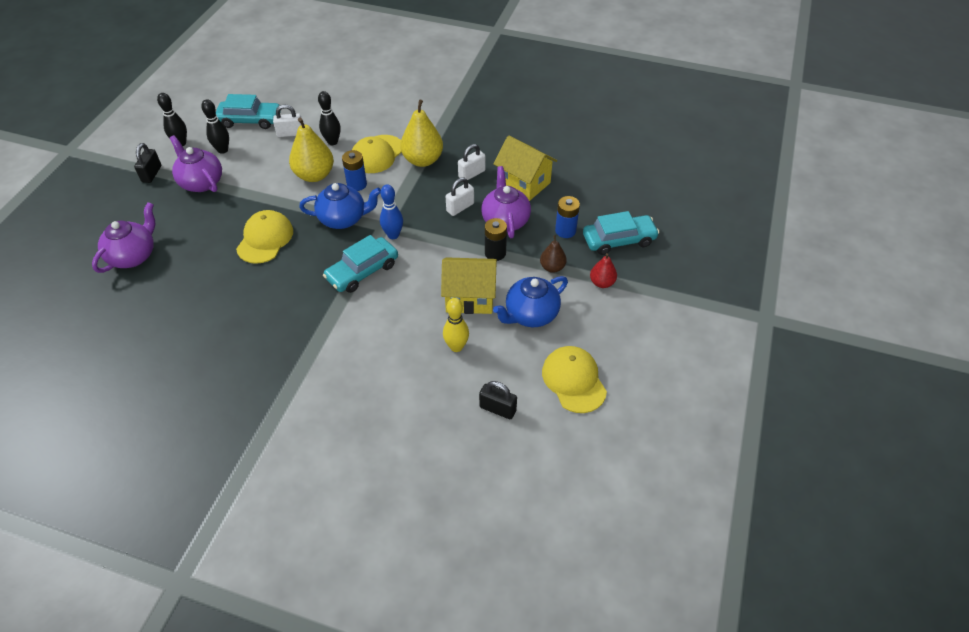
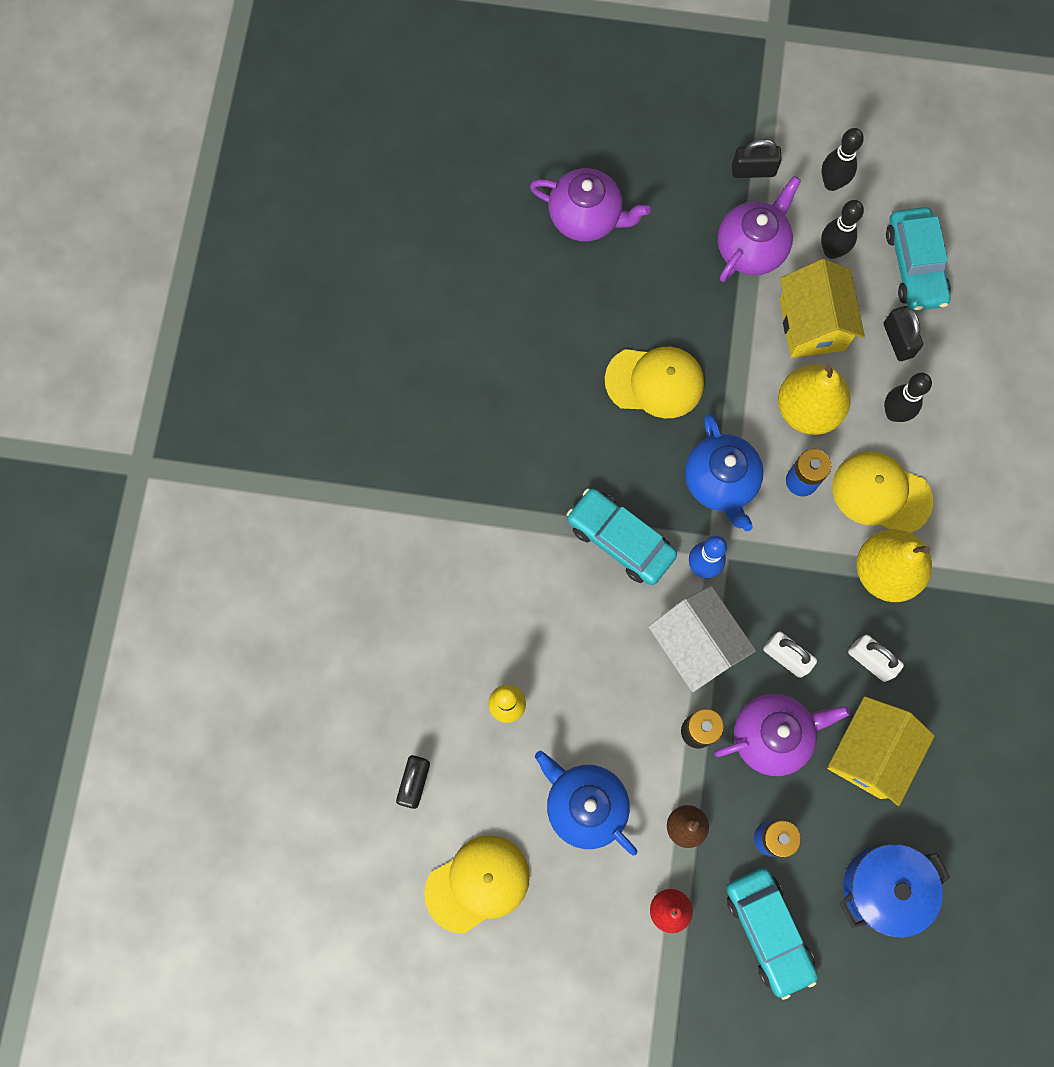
camera: 80 degrees right, 25 degrees up
(290, 133) = (898, 340): white padlock -> black padlock
(441, 246) = (695, 645): none -> white house
(470, 298) = (600, 708): yellow house -> yellow house (812, 324)
(600, 190) = (883, 888): none -> blue pot

